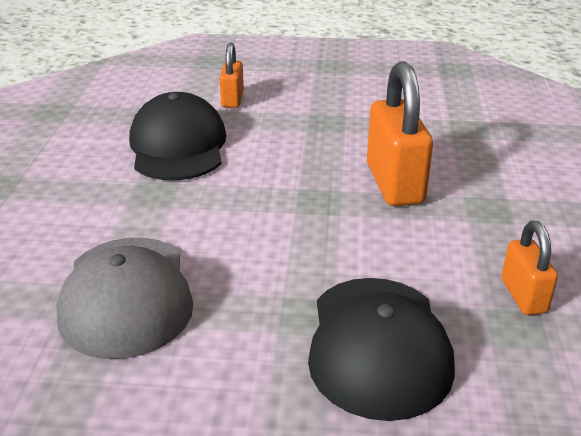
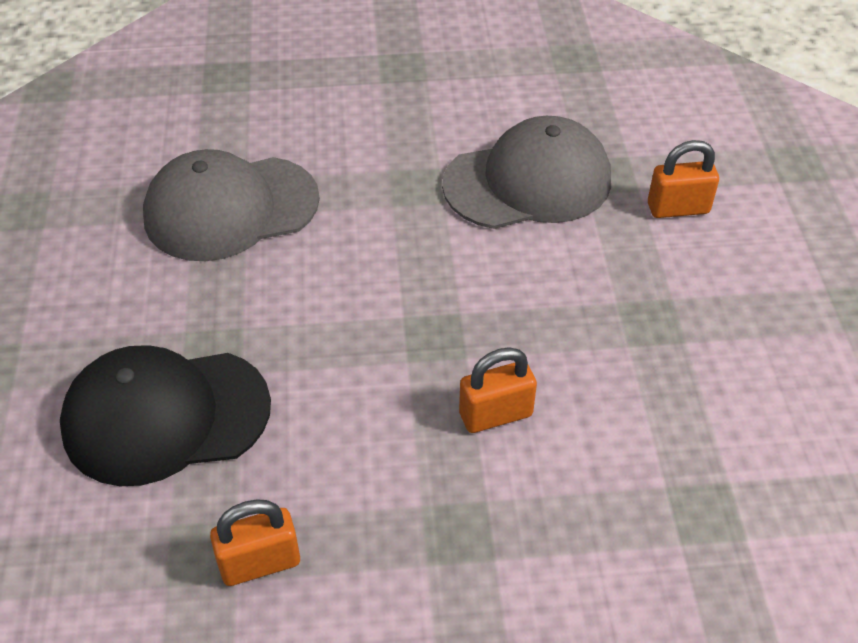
camera: 80 degrees right, 15 degrees up
(178, 146) = (528, 182): black cap -> grey cap
(394, 184) = (495, 414): orange padlock -> orange padlock, size x0.56

